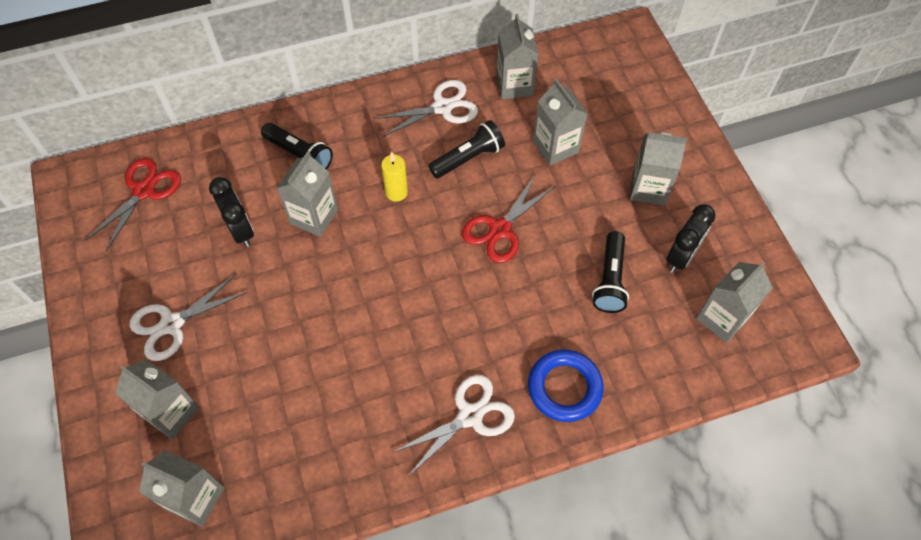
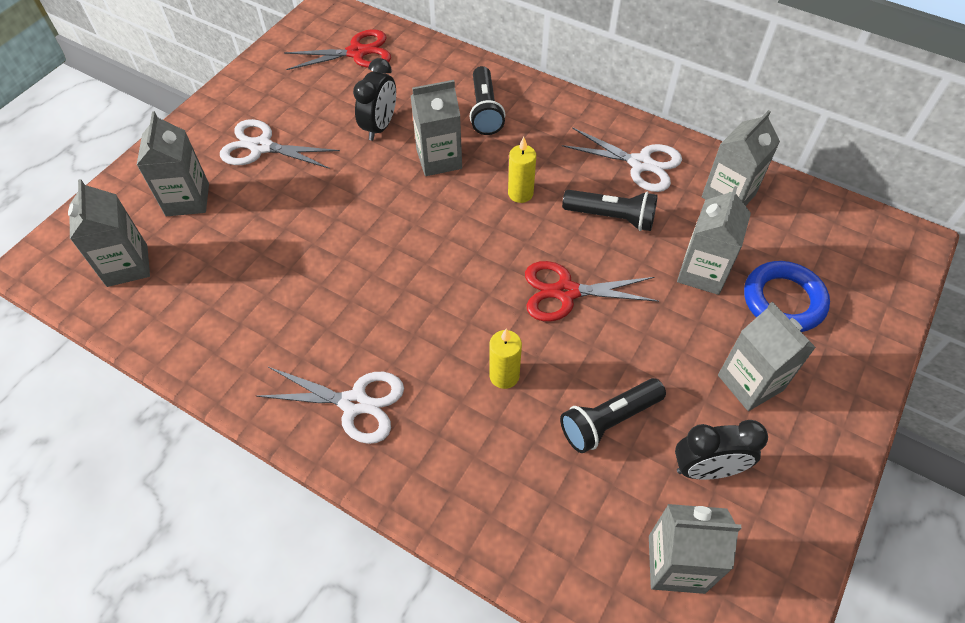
camera: 50 degrees right, 5 degrees down
(529, 312) = (504, 376): none -> yellow candle
(564, 388) = (453, 463): blue ring -> blue ring (783, 300)

